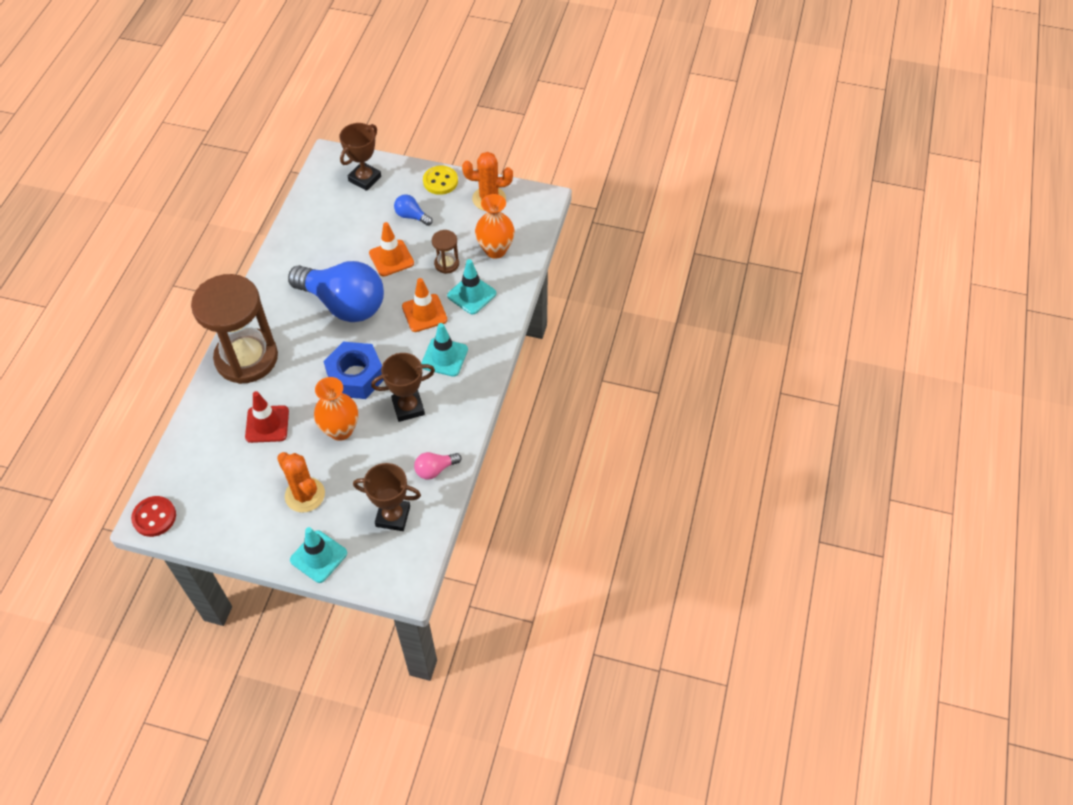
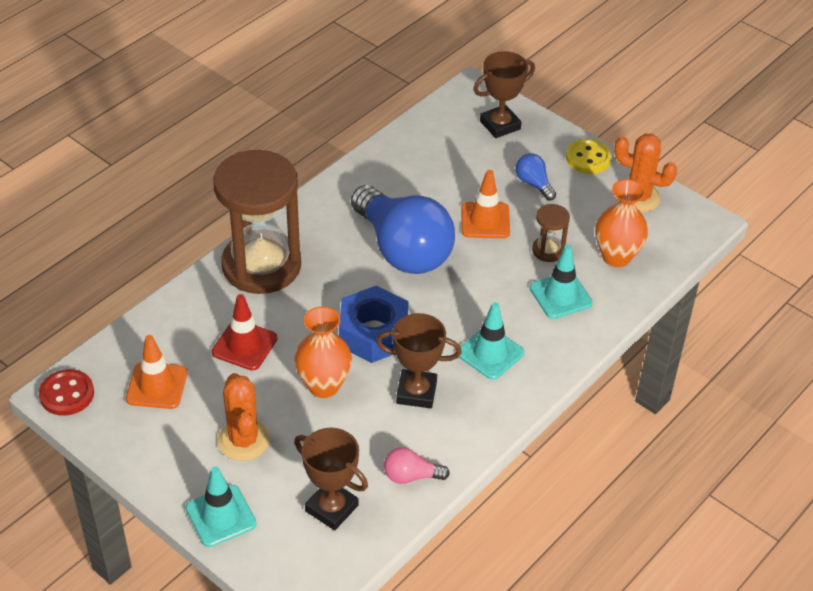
camera: 25 degrees right, 10 degrees down
(424, 313) = (492, 295): orange traffic cone -> orange traffic cone (157, 386)

